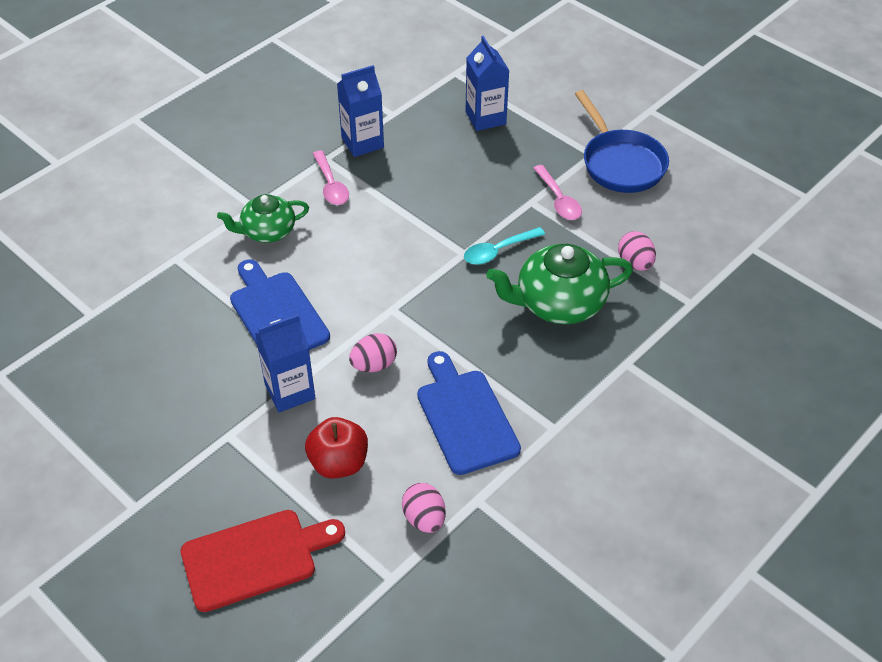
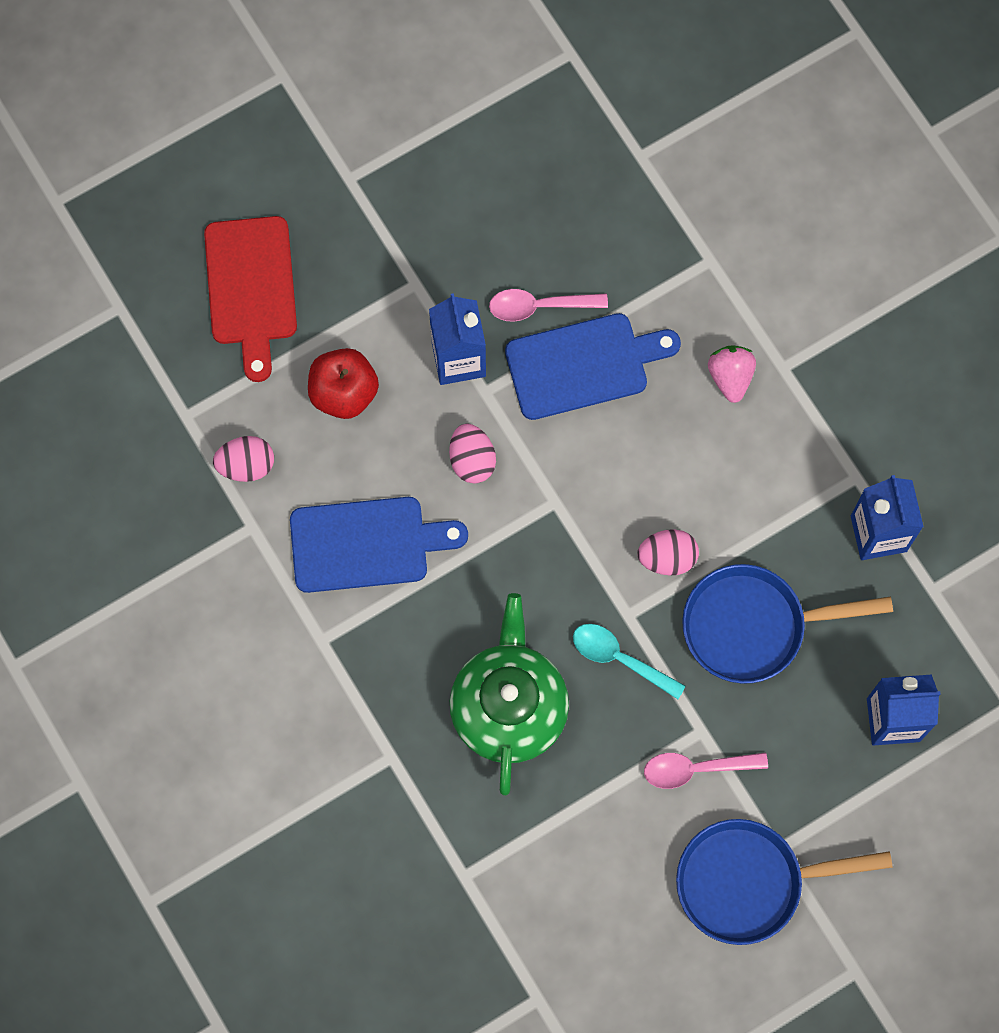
camera: 105 degrees right, 25 degrees up
(267, 231) = (730, 377): green teapot -> pink strawberry
(331, 185) = (800, 473): pink spoon -> pink spoon (539, 306)
(448, 189) = (753, 626): none -> blue pan
(498, 251) = (619, 658): turquoise spoon -> turquoise spoon turned 45 degrees counterclockwise
(635, 263) = (551, 829): pink egg -> pink egg (667, 558)

